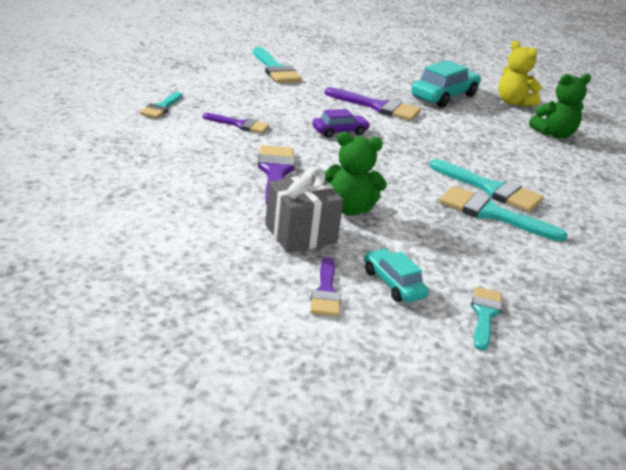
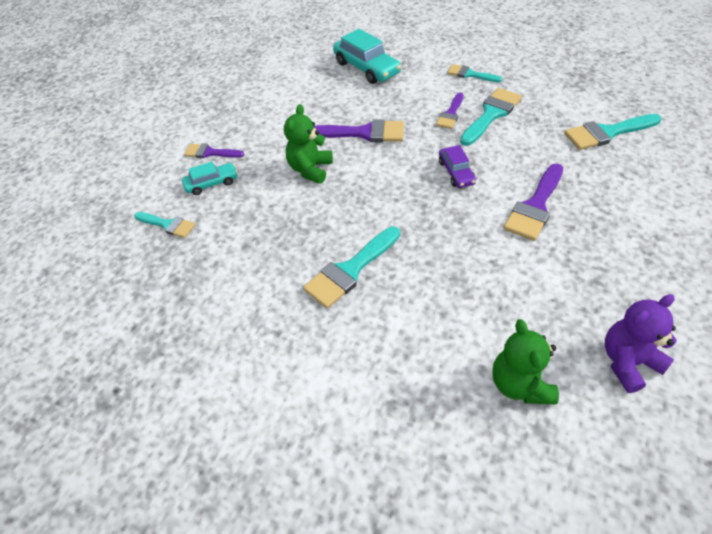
camera: 105 degrees right, 20 degrees up
(300, 234) = (276, 144): grey gift -> none
(444, 96) = (606, 276): turquoise car -> turquoise car (366, 68)
(491, 214) = (302, 260): turquoise brush -> turquoise brush (491, 114)
(513, 102) = (628, 362): yellow teddy bear -> purple teddy bear

